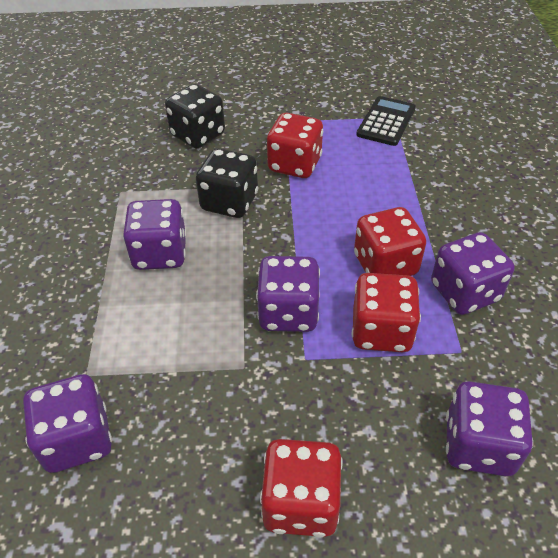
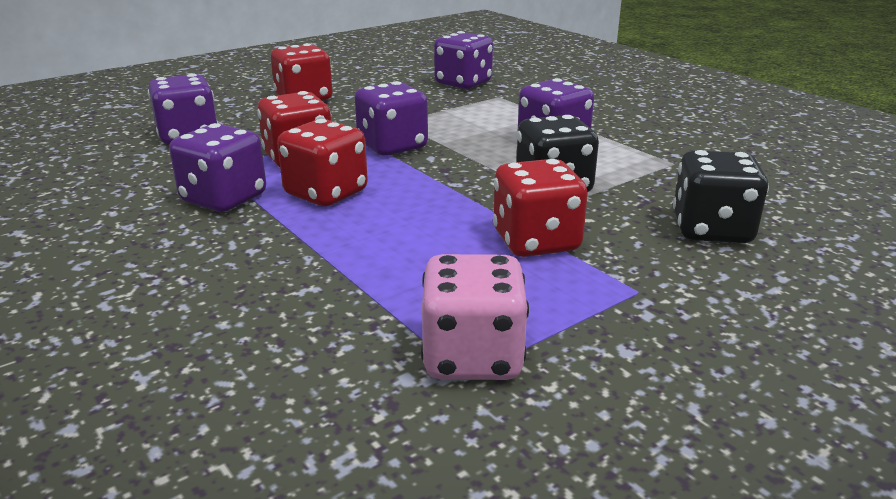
camera: 145 degrees right, 20 degrees down
(386, 122) = (472, 357): black calculator -> pink dice

